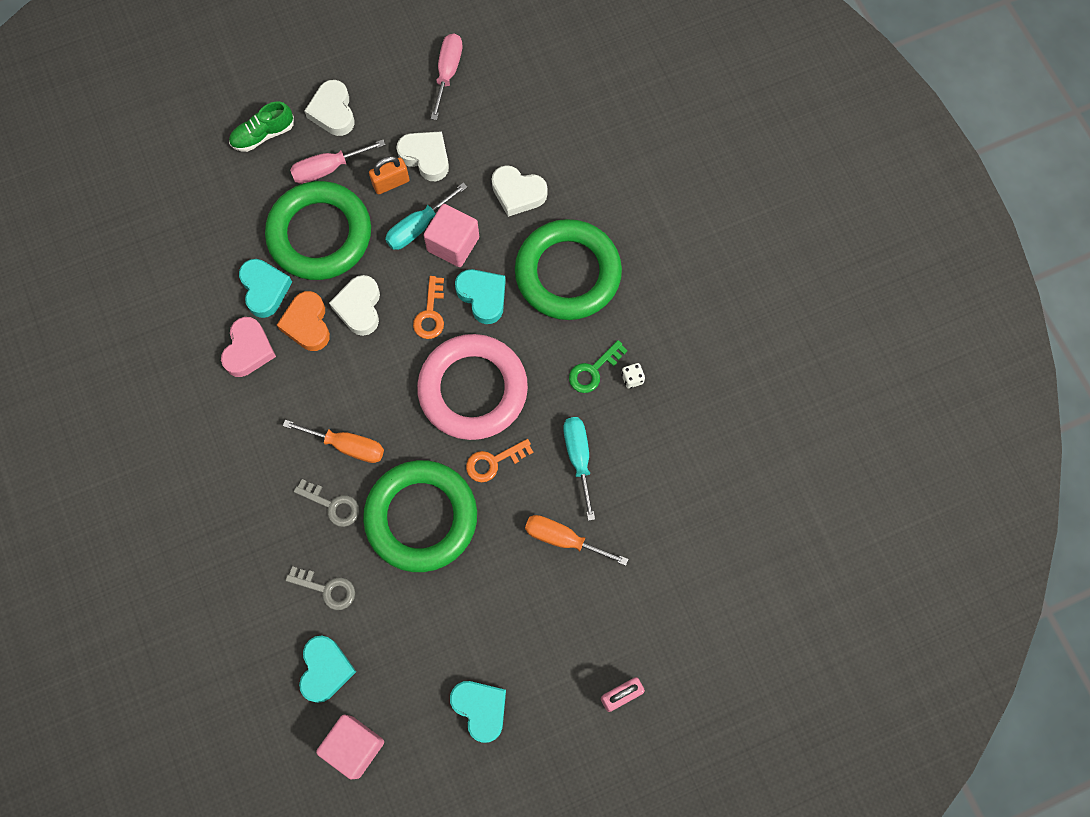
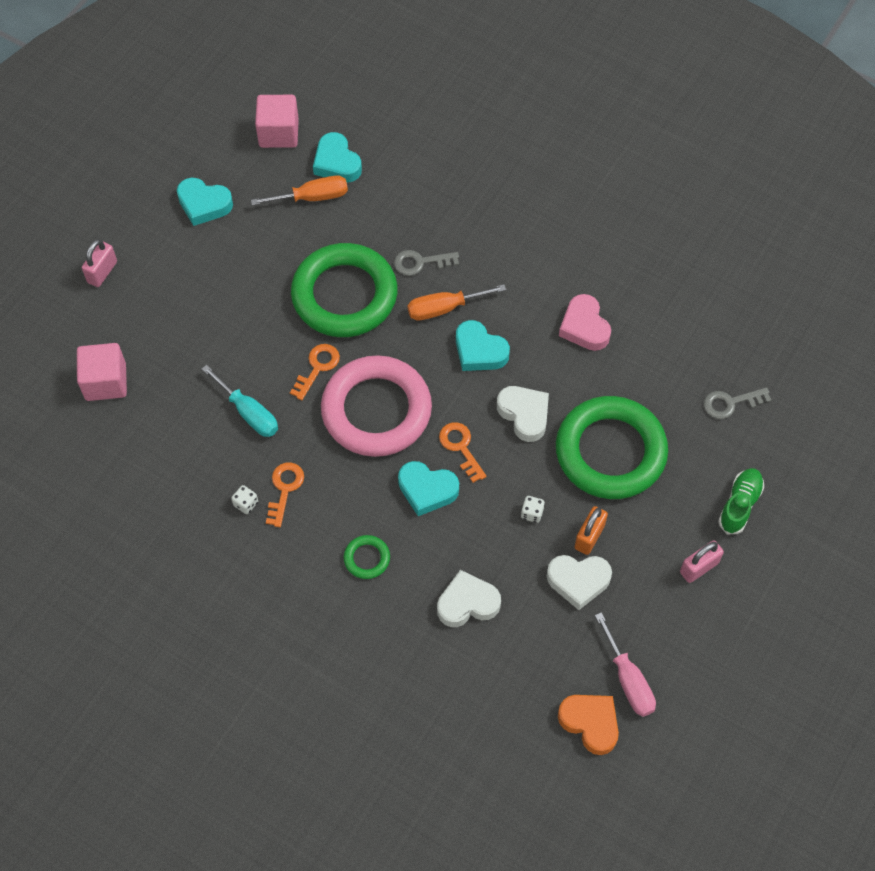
camera: 145 degrees right, 10 degrees down
(265, 289) = (615, 379): turquoise heart -> turquoise heart (479, 351)
(307, 324) = (555, 375): orange heart -> orange heart (590, 723)
(327, 589) = (378, 209): grey key -> grey key (730, 403)
(328, 168) = (655, 512): pink screwdriver -> none
(333, 112) = (699, 567): white heart -> pink padlock
(418, 227) = (532, 513): turquoise screwdriver -> white dice
(453, 244) = (489, 518): pink cube -> pink cube (105, 382)
(563, 539) = (220, 347): orange screwdriver -> orange screwdriver (312, 197)
(568, 273) = (367, 558): green ring -> green ring, size x0.40
(593, 370) = (284, 489): green key -> orange key

